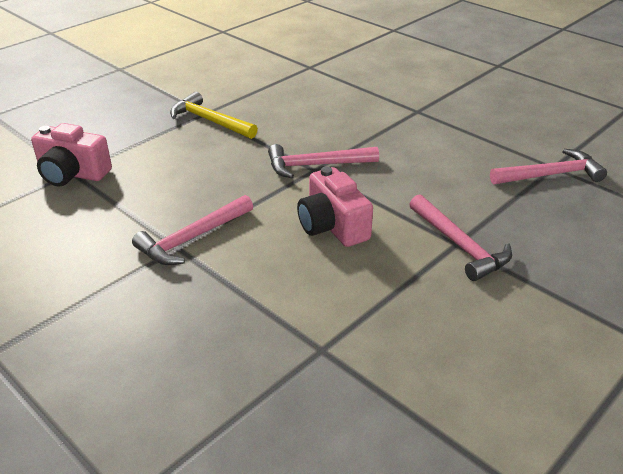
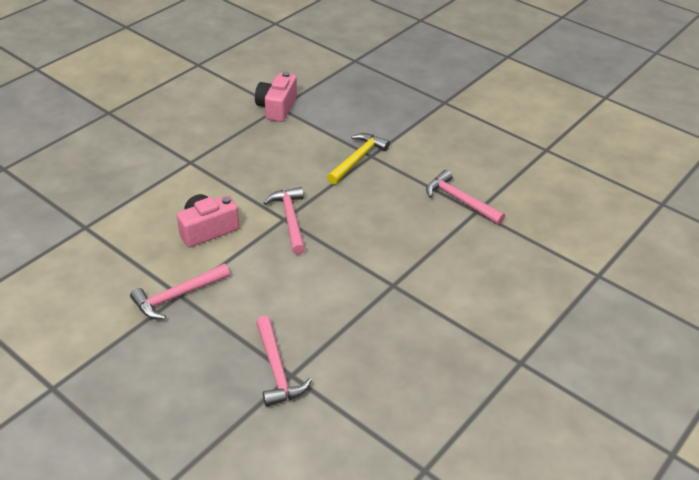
camera: 85 degrees right, 5 degrees up
(192, 238) = (199, 167): pink hammer -> pink hammer (460, 200)

